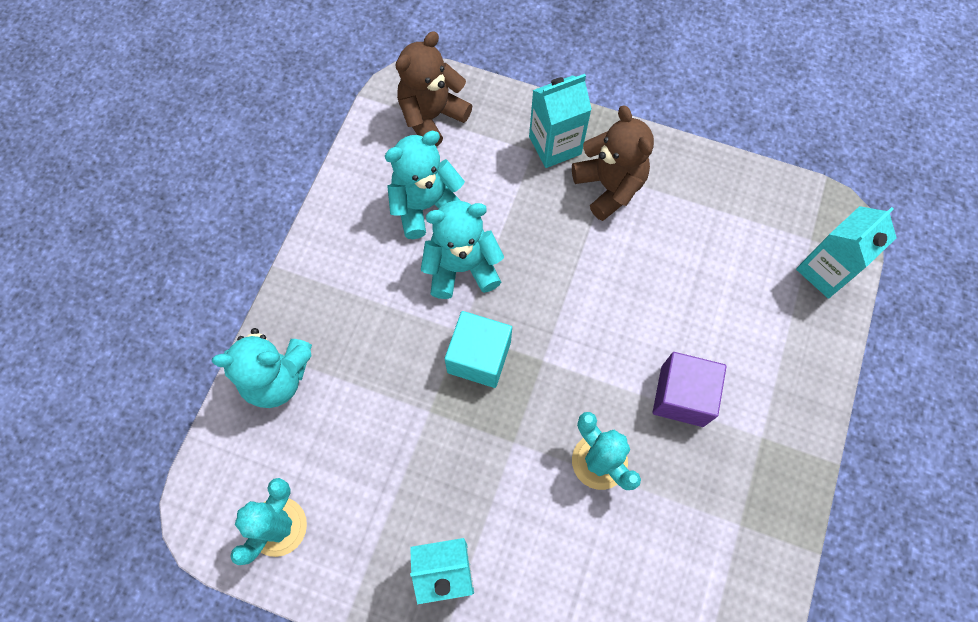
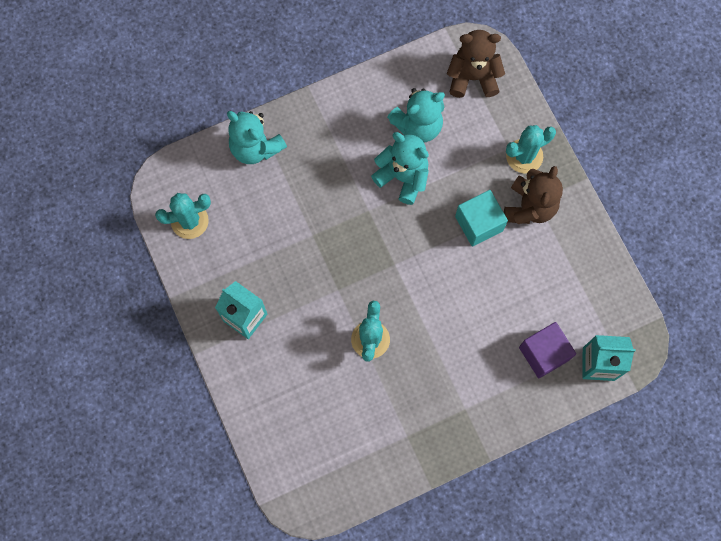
camera: 45 degrees right, 5 degrees up
(425, 205) = (418, 125): turquoise teddy bear -> turquoise teddy bear turned 135 degrees clockwise
(479, 357) = (364, 232): turquoise cube -> turquoise cube (479, 223)
(555, 145) = (524, 156): turquoise carton -> turquoise cactus
(682, 396) = (446, 350): purple cube -> purple cube (544, 353)

